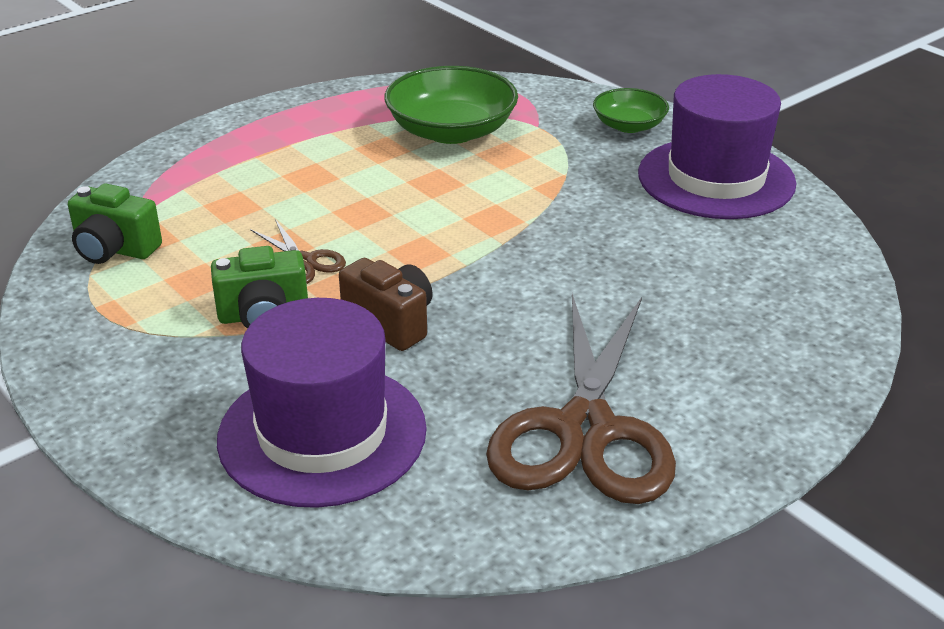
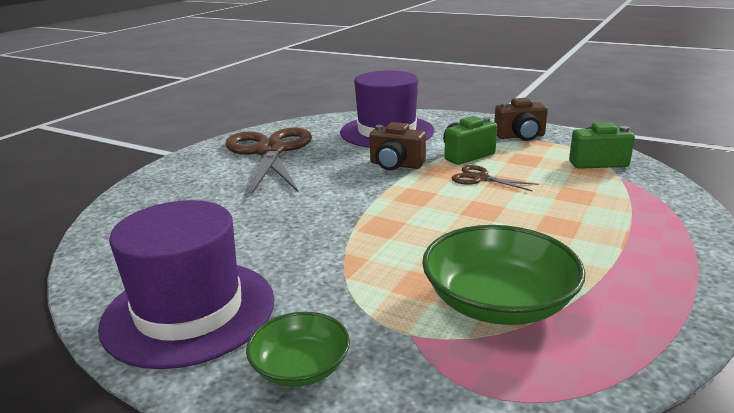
camera: 160 degrees right, 10 degrees down
(117, 339) = (520, 137): none -> brown camera

